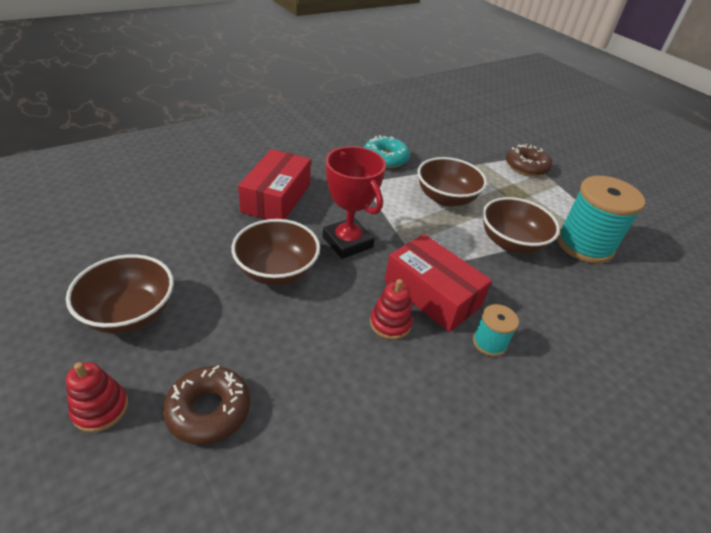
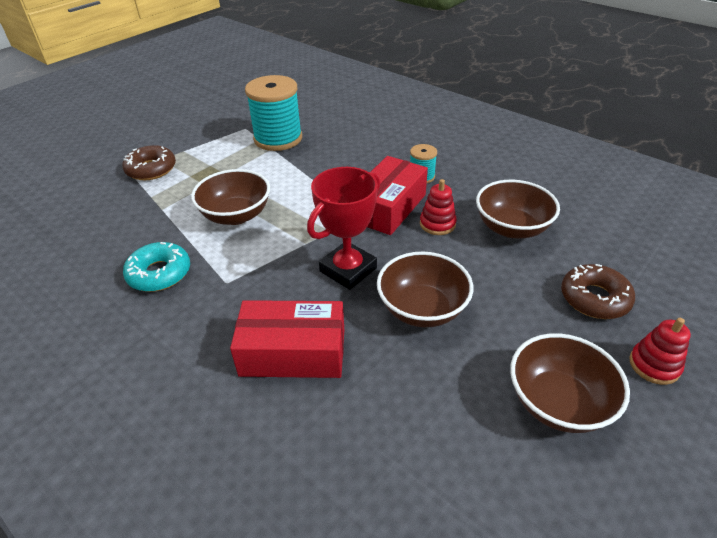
camera: 100 degrees left, 0 degrees up
(511, 243) = (294, 173): brown bowl -> brown bowl (511, 228)

